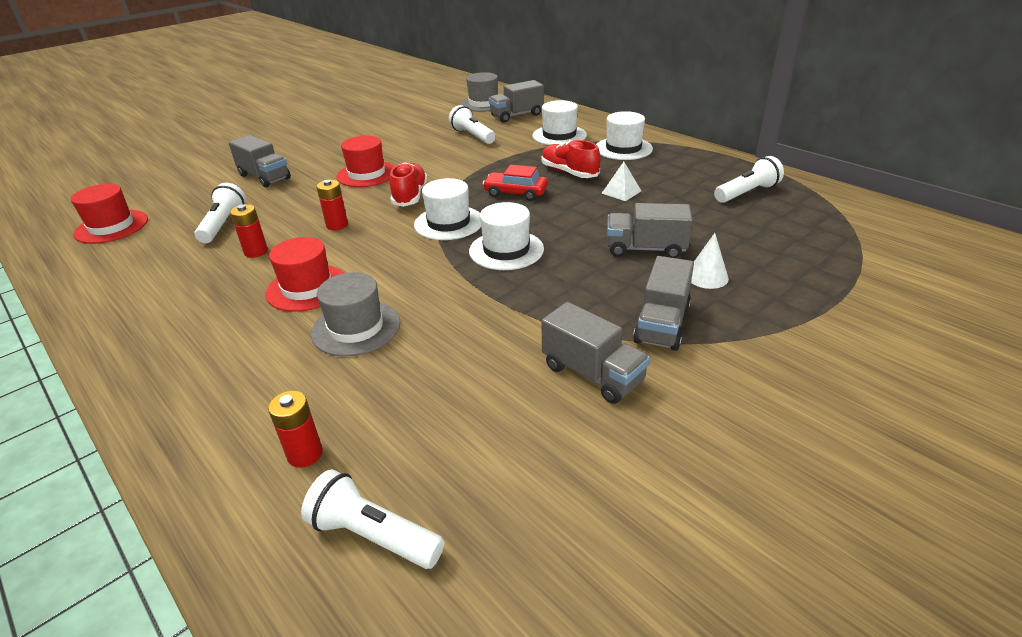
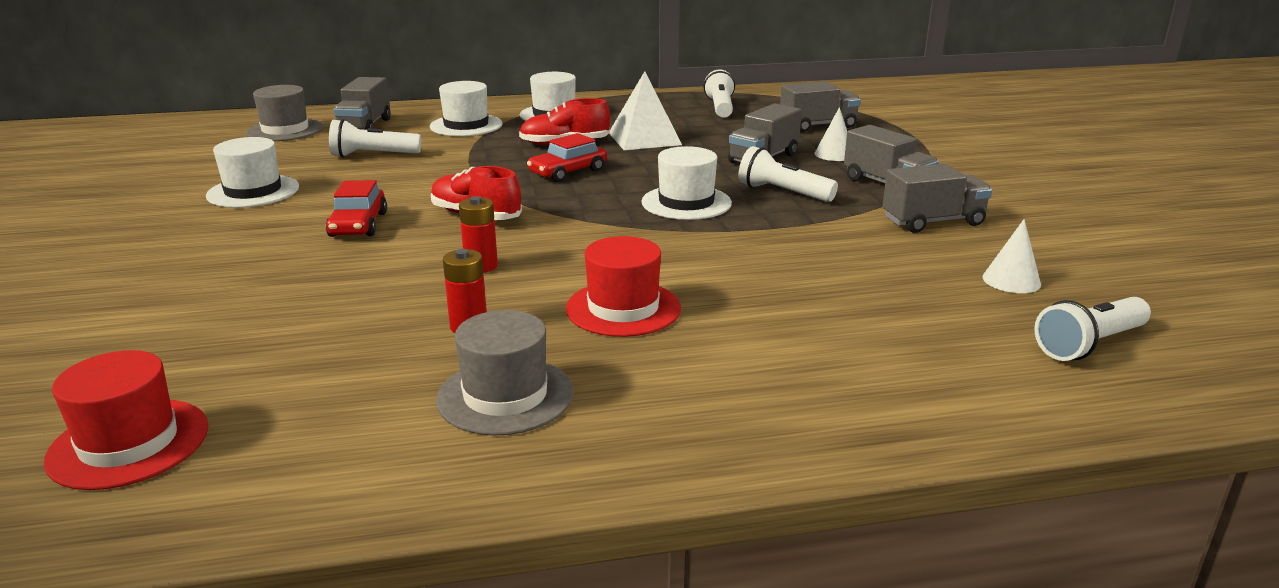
camera: 60 degrees left, 10 degrees down
(223, 224) = (329, 339): white flashlight -> white flashlight (782, 193)
(264, 177) = (211, 287): grey truck -> grey truck (818, 126)
(305, 454) = (958, 358): red battery -> none
(356, 328) = (751, 297): grey hat -> grey hat (505, 396)
(367, 174) = (358, 225): red hat -> red car
(448, 223) = (583, 212): white hat -> white hat (253, 191)
(489, 454) = (1011, 280): none -> white cone
(621, 192) = (644, 138): white pyramid -> white pyramid, size x1.81

